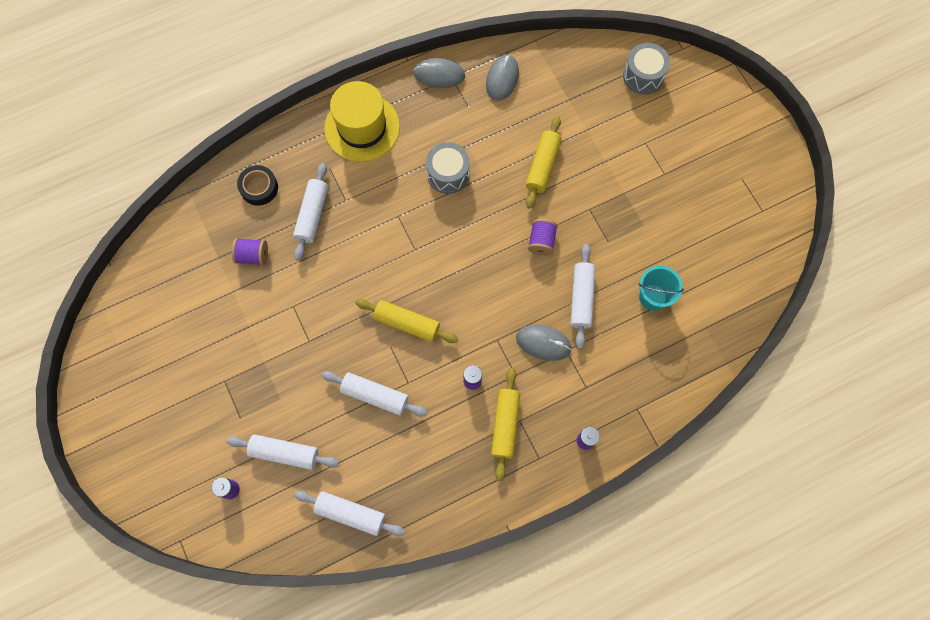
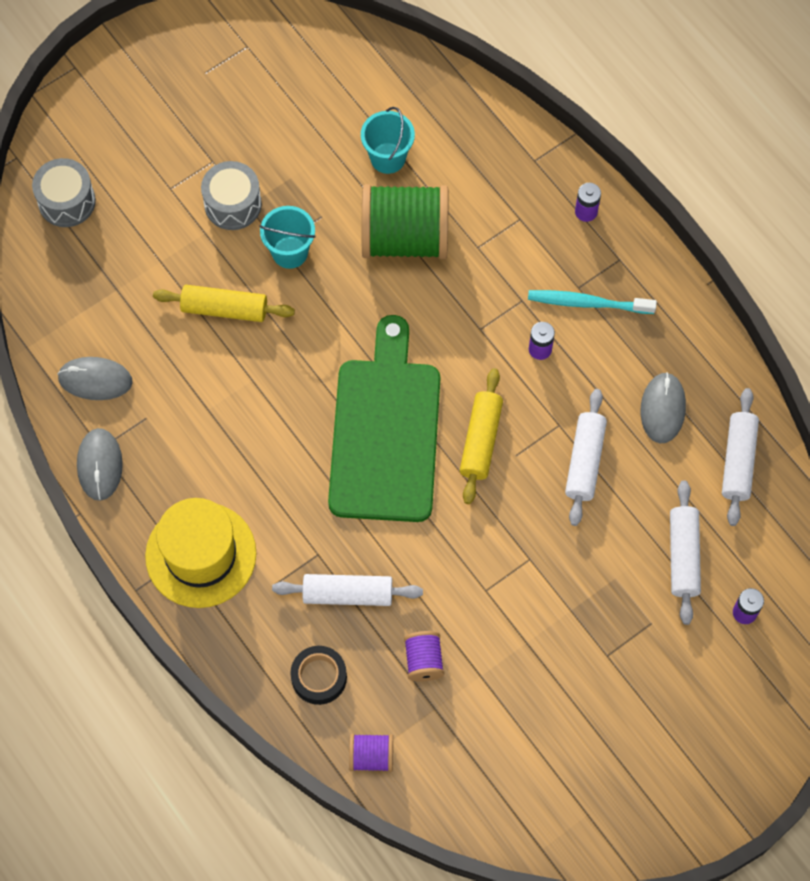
camera: 100 degrees left, 5 degrees down
(427, 258) = (385, 432): none -> green cutting board
(448, 174) = (256, 426): grey drum -> grey drum (233, 204)
(505, 425) = (587, 303): yellow rolling pin -> turquoise toothbrush
(541, 241) = (335, 295): purple spool -> purple spool (371, 756)
(543, 343) = (473, 274): grey mouse -> grey mouse (662, 409)
(581, 215) = (290, 252): none -> turquoise bucket
(581, 298) = (405, 238): white rolling pin -> green spool

